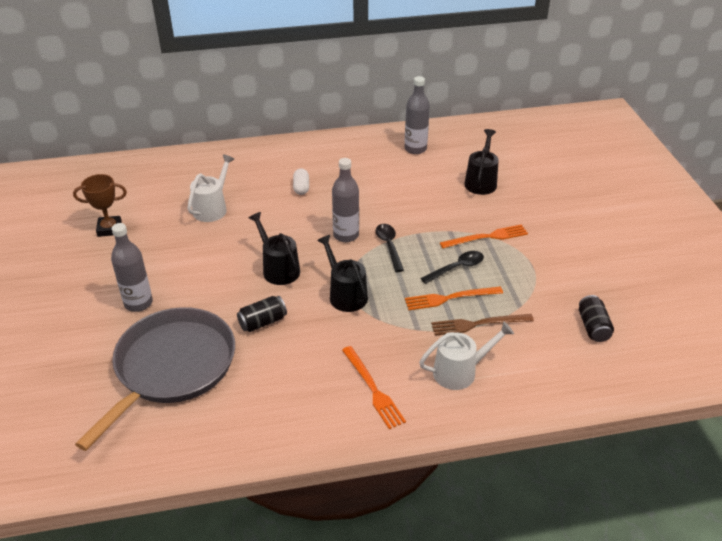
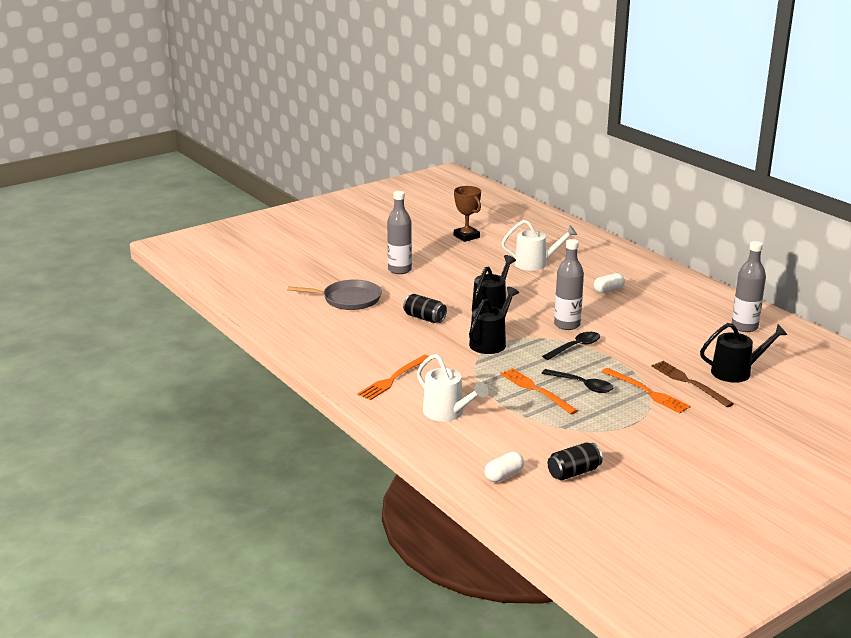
camera: 65 degrees right, 15 degrees down
(172, 367) = (348, 299): grey pan -> grey pan, size x0.59
(478, 324) = (515, 410): brown fork -> brown fork (689, 383)
(583, 372) = (504, 475): none -> white capsule

